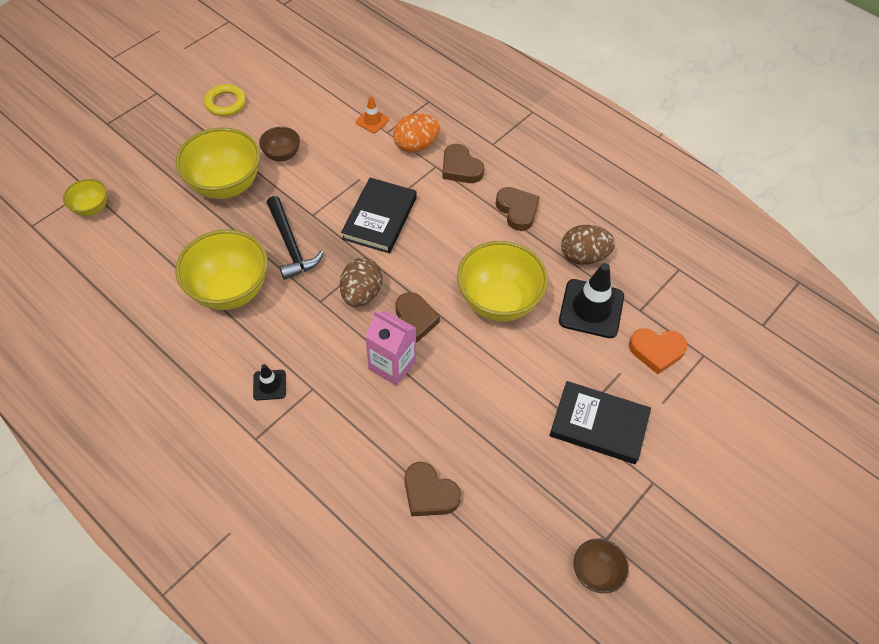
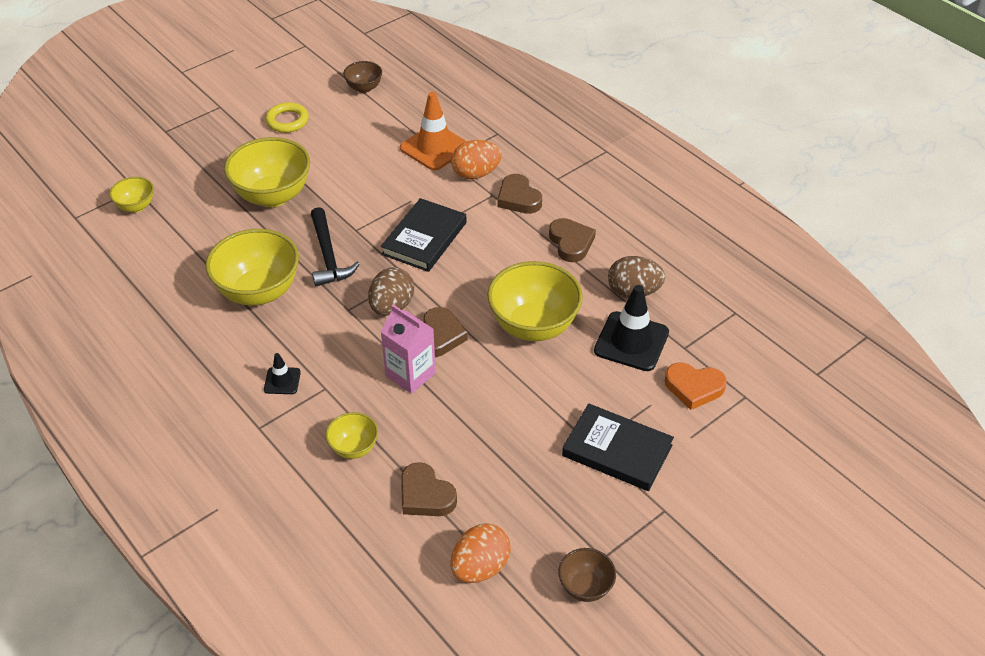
camera: 10 degrees right, 10 degrees down
(282, 155) = (335, 172): brown bowl -> brown bowl (364, 88)
(352, 450) = (354, 448): none -> yellow bowl
(372, 121) = (434, 147): orange traffic cone -> orange traffic cone, size x1.96
(494, 564) = (480, 567): none -> orange egg

